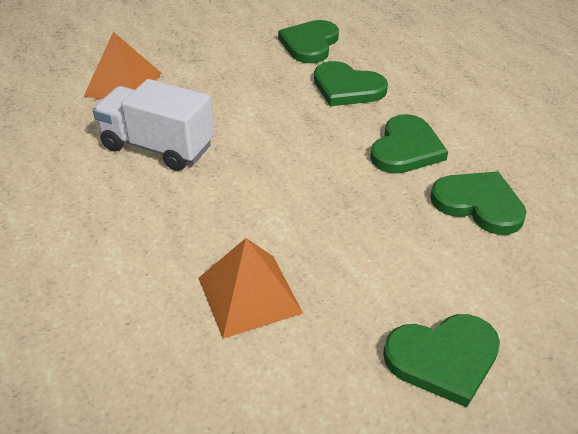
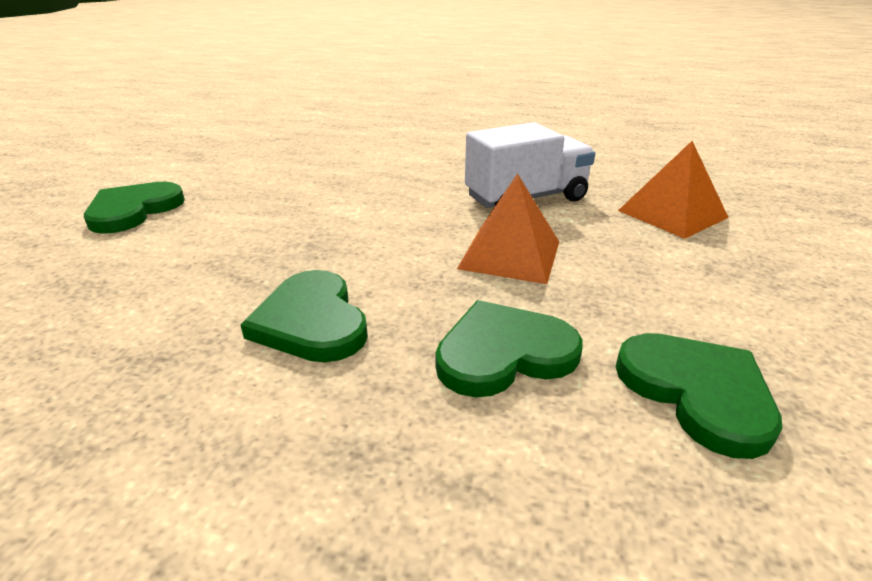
camera: 130 degrees right, 10 degrees down
(249, 295) = (308, 179): orange pyramid -> orange pyramid (510, 254)
(479, 204) = (161, 312): green heart -> none

